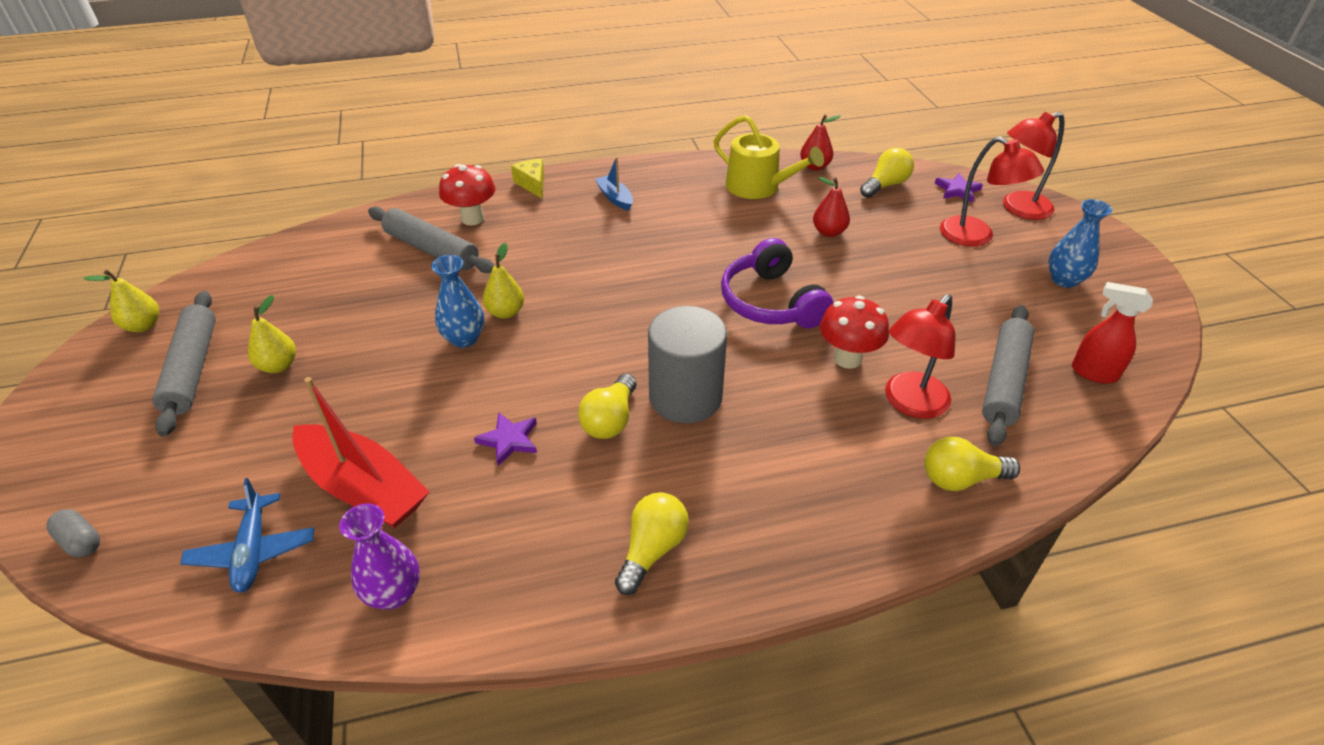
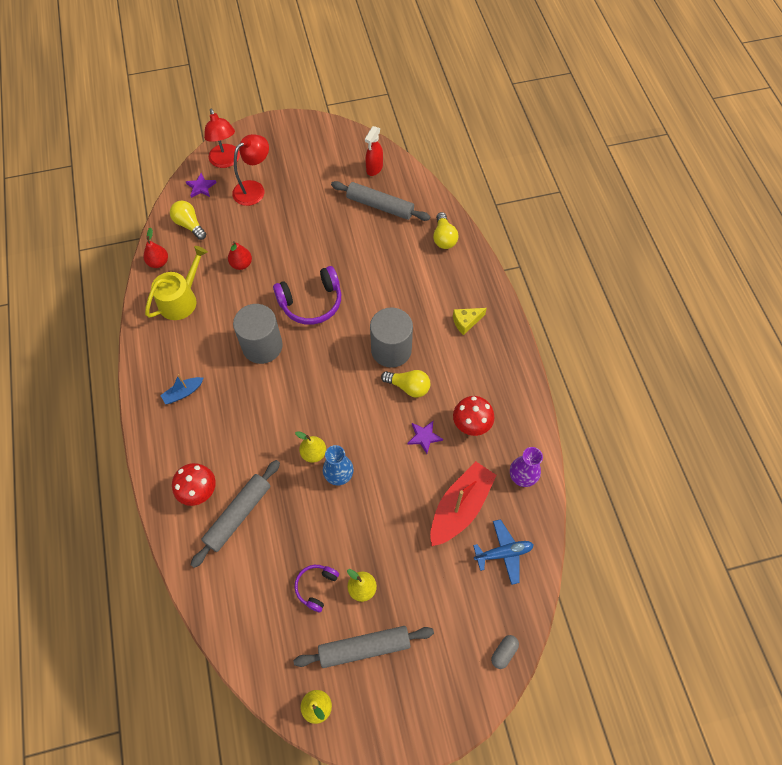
camera: 90 degrees left, 20 degrees up
(303, 320) = (316, 587): none -> purple headphones
(532, 184) = (155, 453): yellow cheese -> yellow cheese (466, 322)
(652, 550) = (490, 365): yellow light bulb -> none
(687, 257) = (262, 346): none -> grey cylinder
(847, 358) = (362, 270): red mushroom -> red mushroom (471, 425)
(909, 403) = (395, 248): red lamp -> none
(1064, 280) = (299, 159): blue vase -> none

